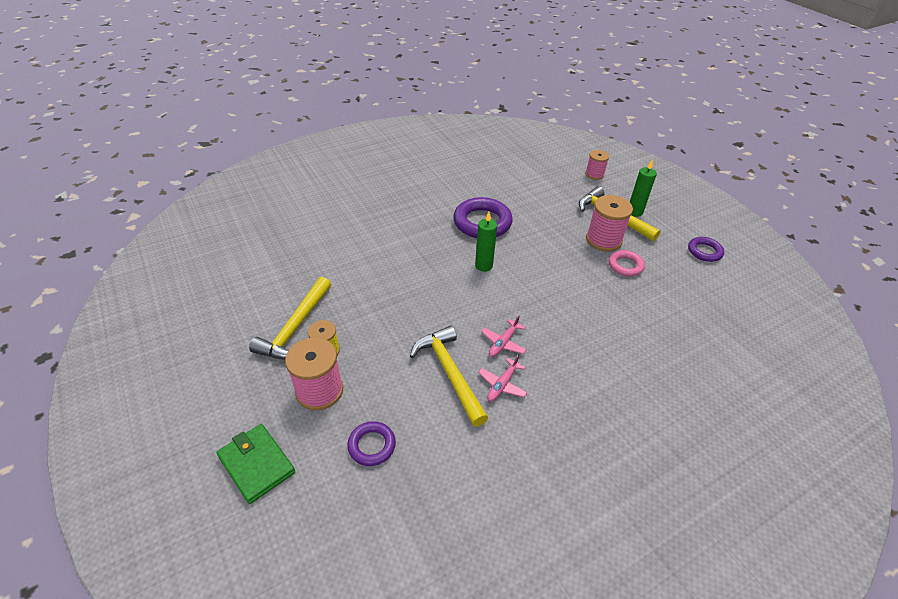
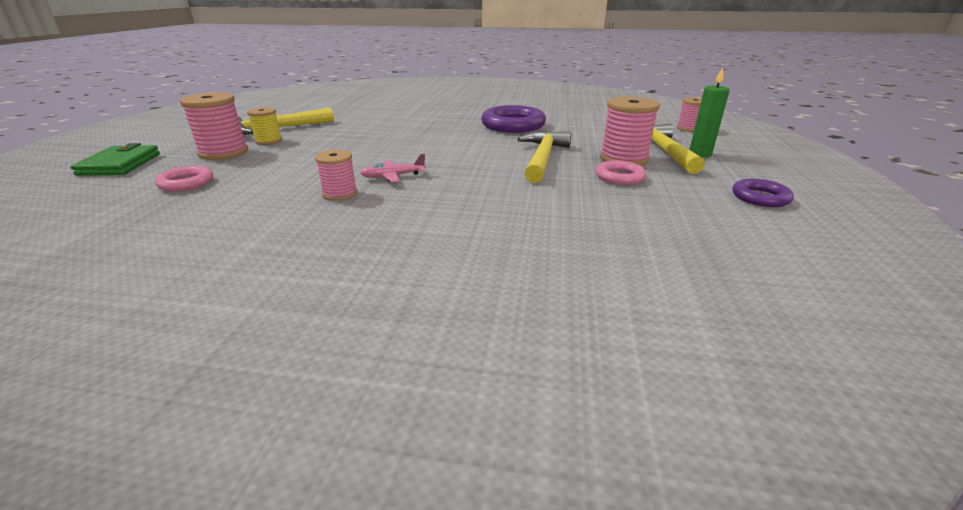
camera: 40 degrees right, 15 degrees down
(372, 445) = (186, 183): purple ring -> pink ring
(449, 373) = (317, 175): yellow hammer -> yellow hammer (542, 158)
(483, 266) = (467, 141): green candle -> none
(502, 384) = (340, 194): pink plane -> pink spool

